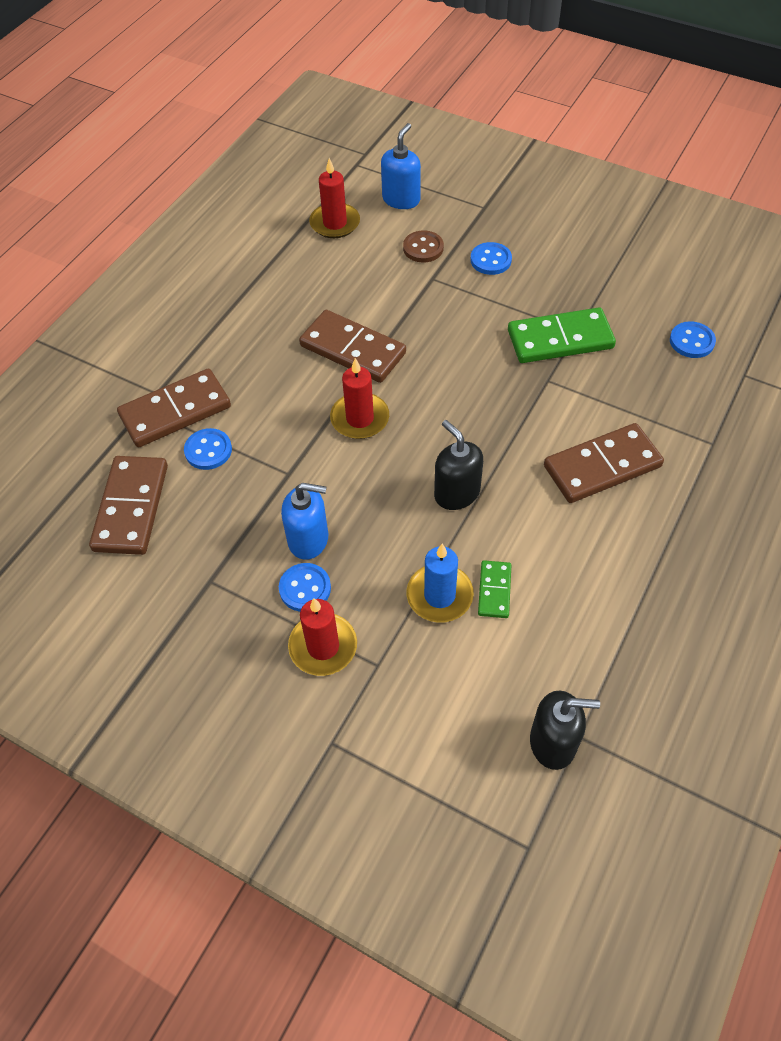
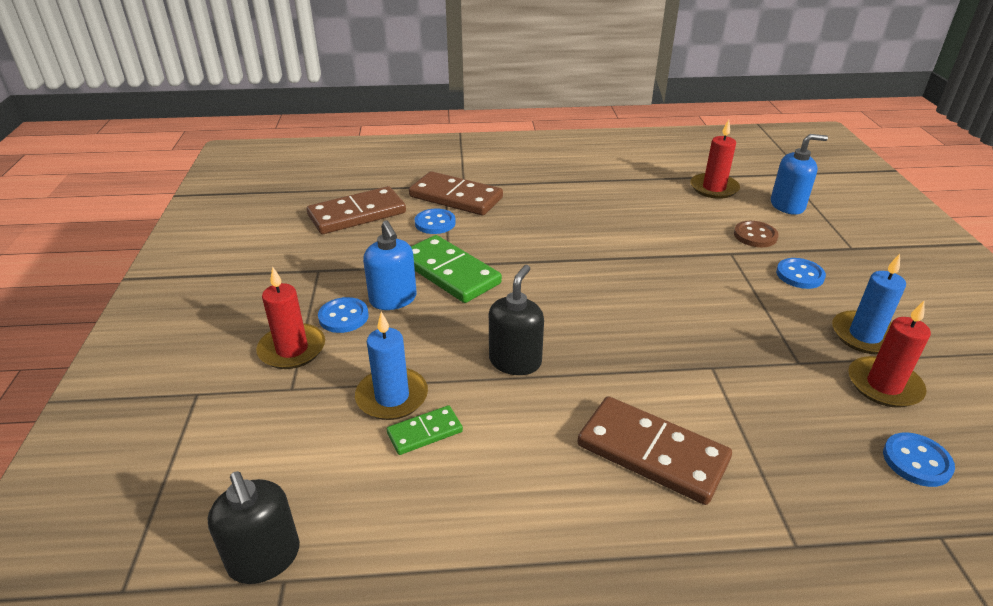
camera: 55 degrees right, 20 degrees down
(352, 350) = (602, 245): brown domino -> none
(360, 418) = (538, 276): red candle -> red candle (884, 385)
(560, 339) = (772, 355): green domino -> green domino (450, 272)
(577, 277) = (865, 335): none -> blue candle

